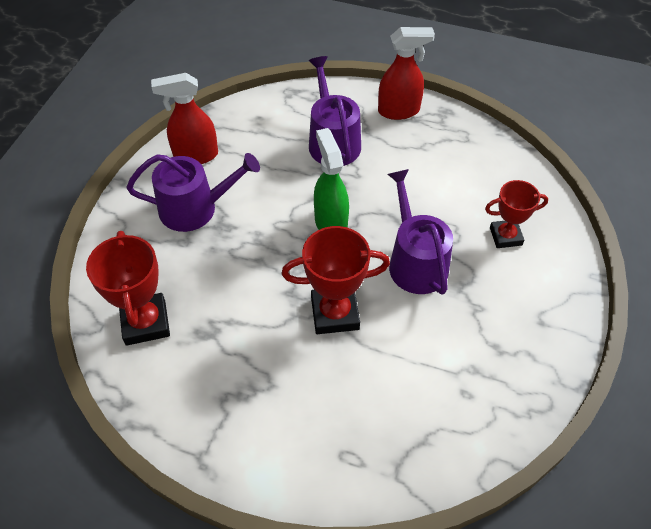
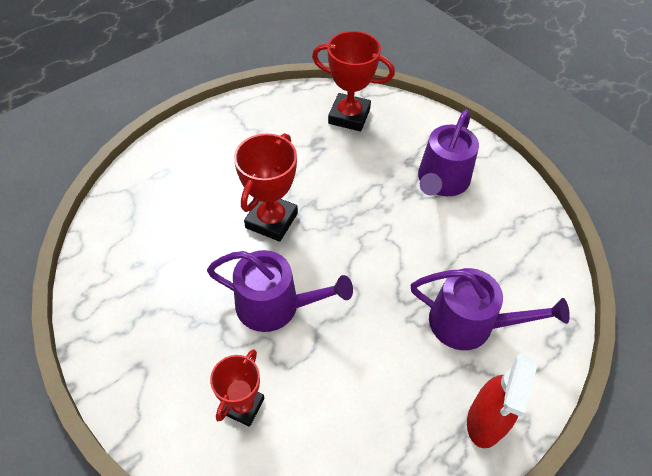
camera: 120 degrees right, 0 degrees up
(195, 155) = (507, 205): red spray bottle -> none
(330, 222) = (364, 265): green spray bottle -> none

